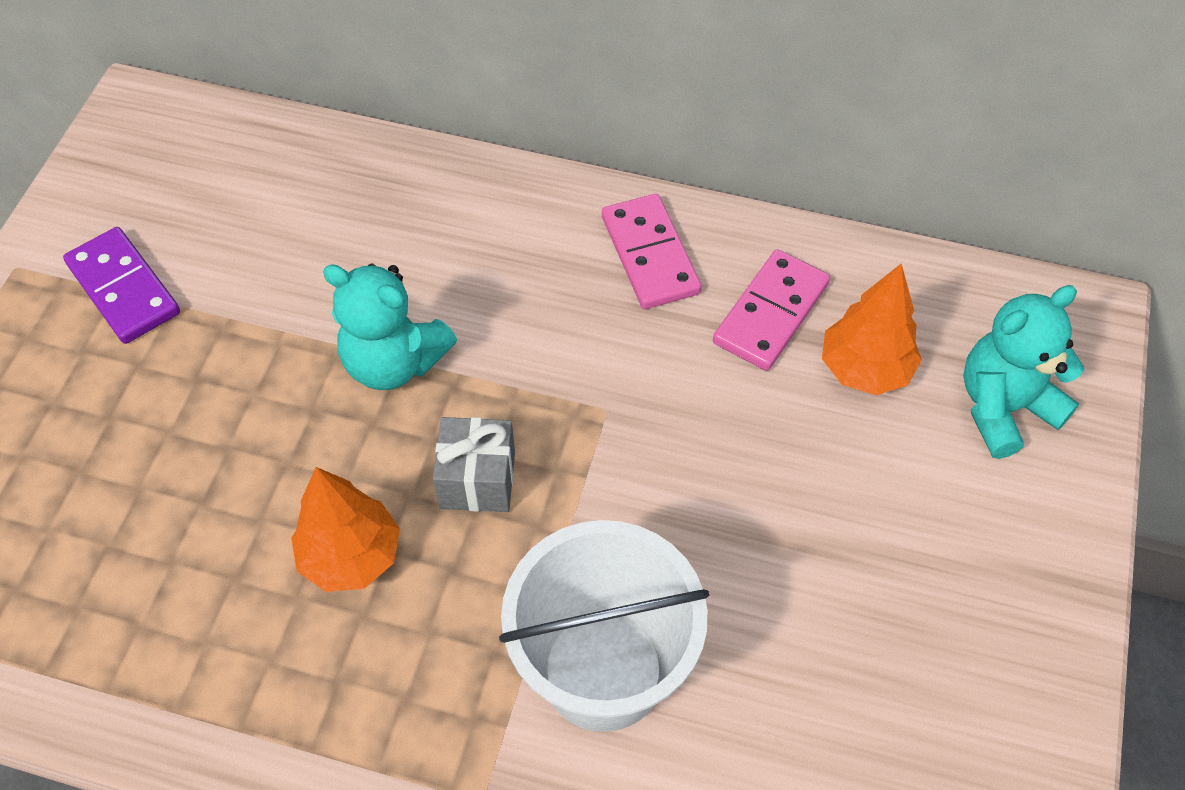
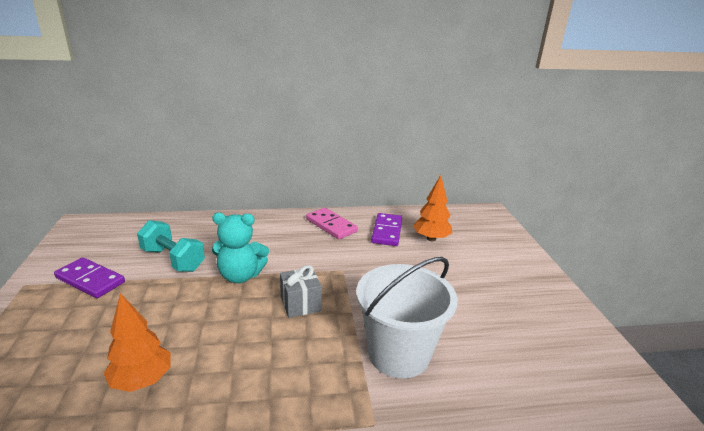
camera: 25 degrees left, 30 degrees down
(281, 273) = (173, 260): none -> turquoise dumbbell
(351, 556) = (253, 346): orange tree -> orange tree (142, 380)
(771, 313) = (387, 231): pink domino -> purple domino
(1003, 407) = (485, 238): turquoise teddy bear -> none

